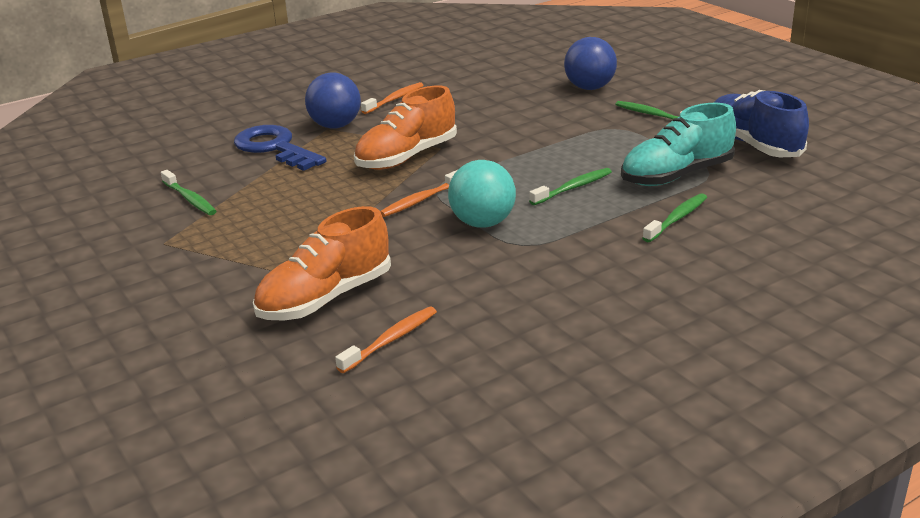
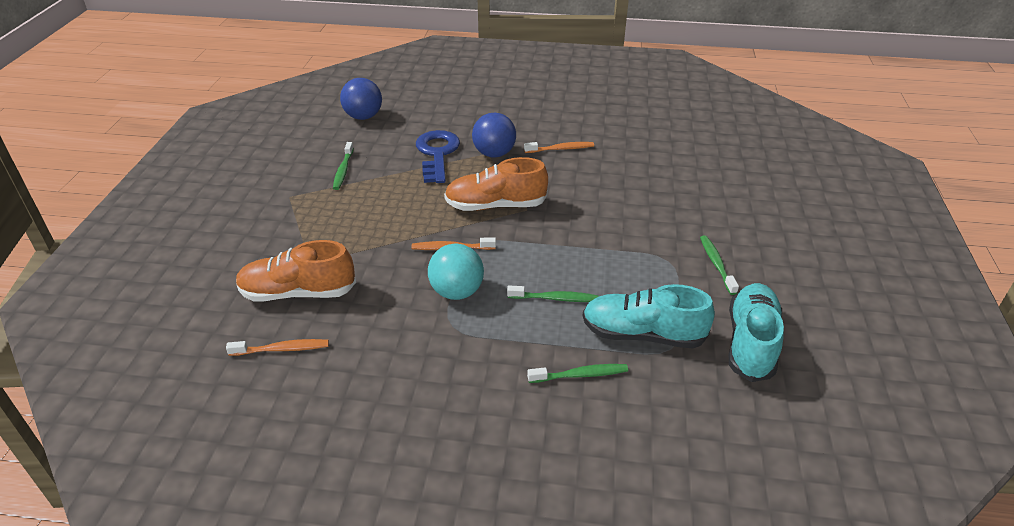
camera: 40 degrees right, 10 degrees up
(589, 88) = (708, 210): blue ball -> blue ball (363, 117)
(753, 145) = (751, 343): blue shoe -> turquoise shoe

